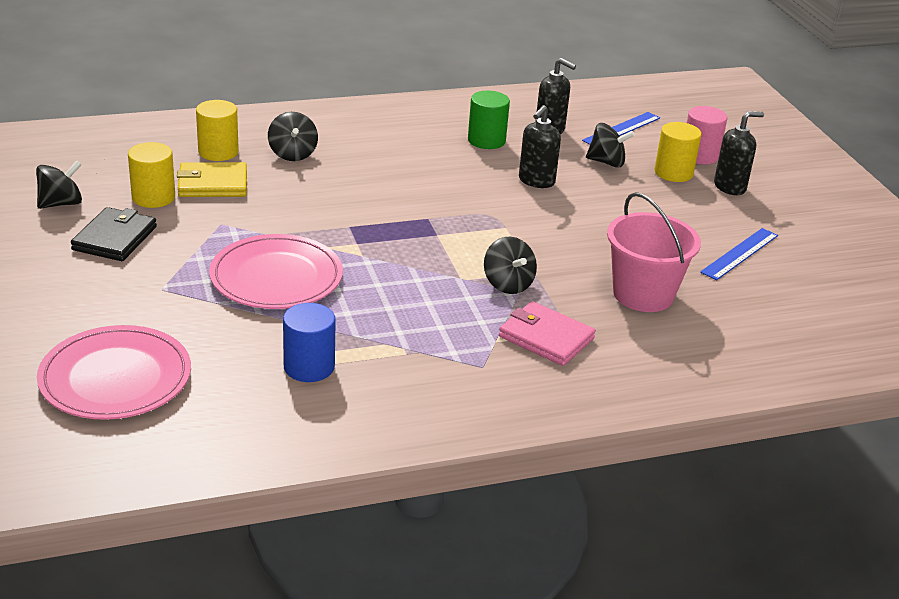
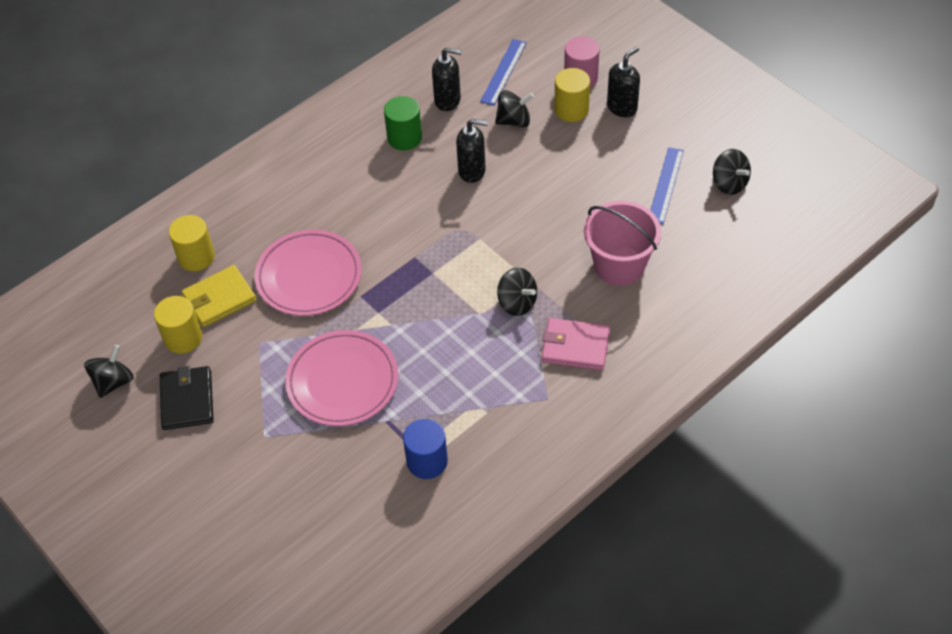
camera: 20 degrees left, 20 degrees up
(115, 378) = (297, 543): pink plate -> pink plate (309, 276)
(293, 154) = (259, 230): black spinning top -> black spinning top (729, 183)
(536, 181) = (472, 171): black soap dispenser -> black soap dispenser turned 90 degrees counterclockwise

